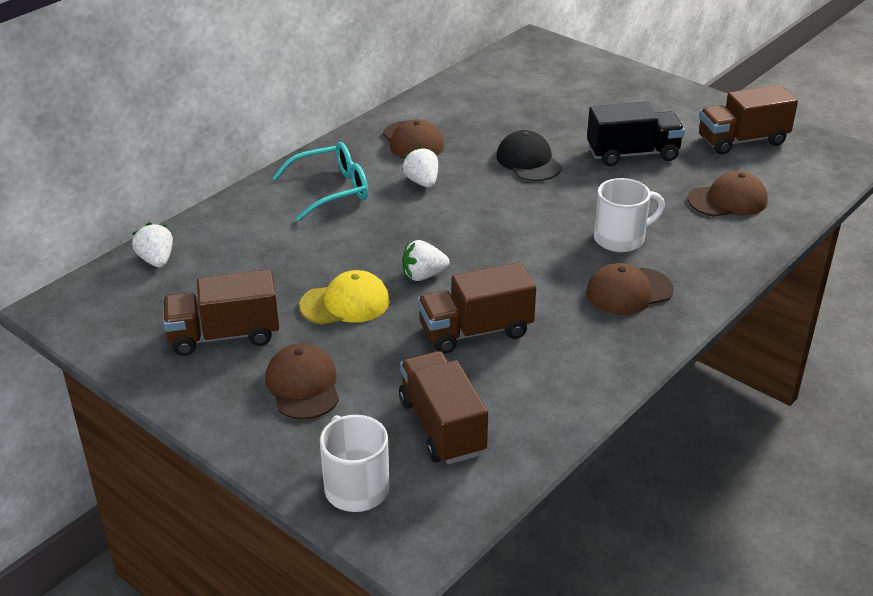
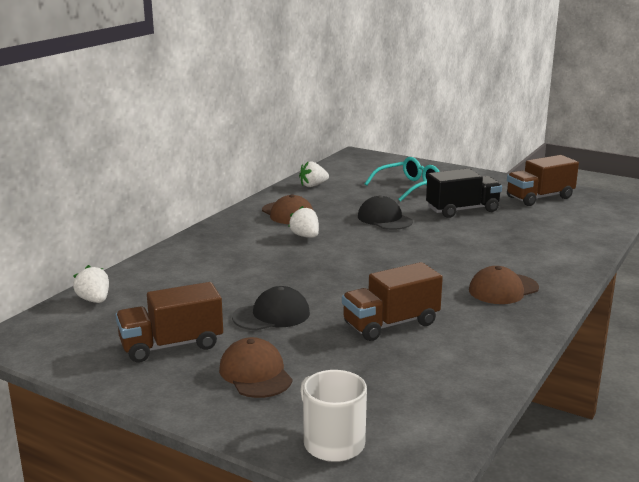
camera: 10 degrees left, 15 degrees down
(331, 190) = (232, 246): turquoise glasses -> turquoise glasses (409, 187)
(345, 303) = (271, 315): yellow cap -> black cap
(423, 275) = (331, 292): white strawberry -> white strawberry (313, 185)
(442, 427) = (391, 391): brown truck -> none
(621, 238) = (480, 258): white mug -> none
(728, 200) = (548, 231): brown cap -> none

